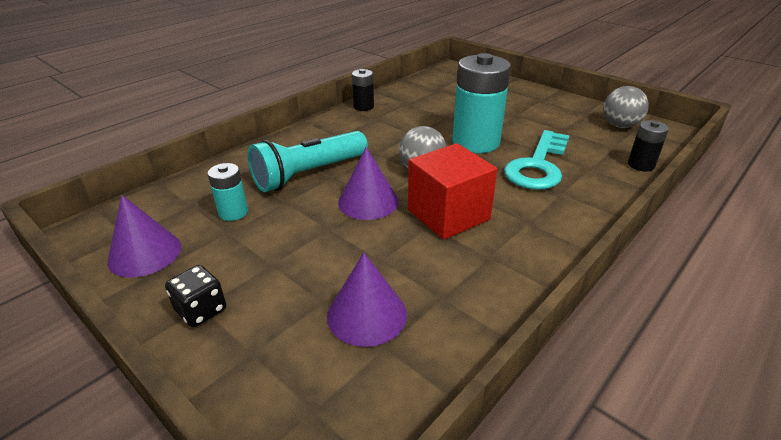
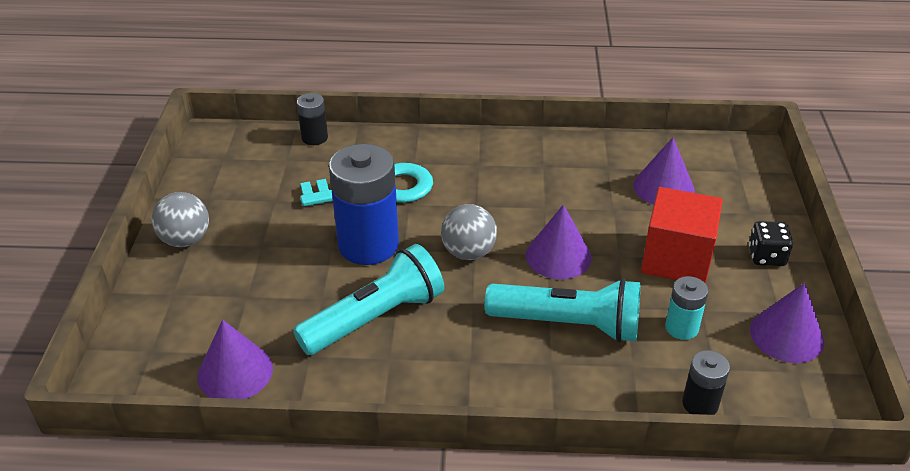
camera: 130 degrees left, 5 degrees up
(363, 107) = (364, 392): black battery -> black battery (700, 404)
(408, 124) = (375, 318): none -> turquoise flashlight
(422, 87) = (235, 372): none -> purple cone
(448, 214) = (519, 204): red cube -> red cube (676, 259)
(476, 142) = (368, 245): turquoise battery -> blue battery
(620, 126) = (227, 168): grey ball -> grey ball (185, 240)

